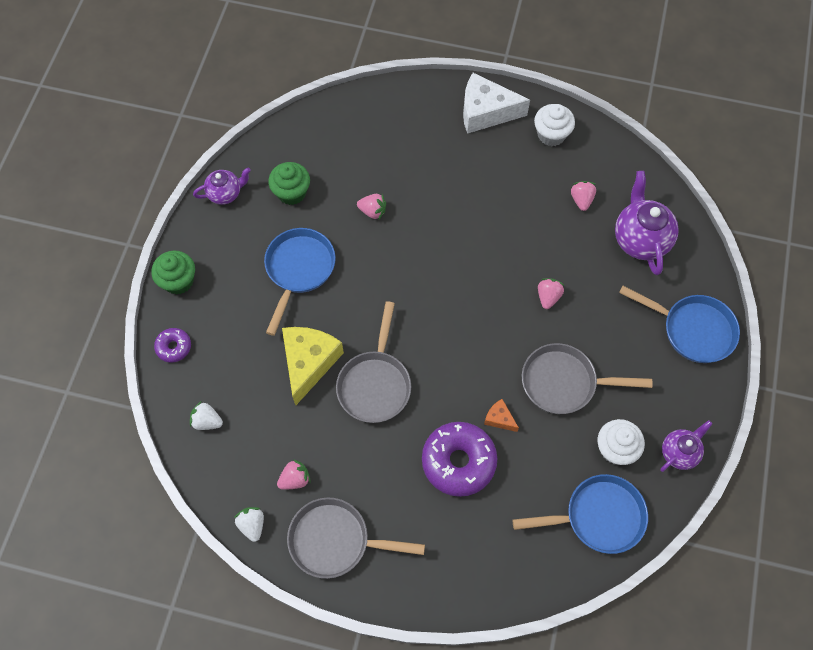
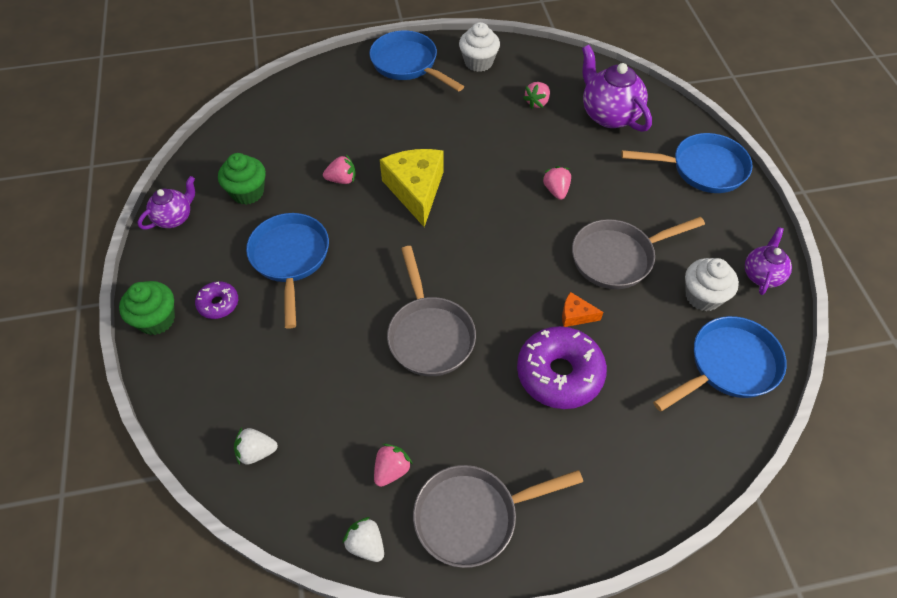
camera: 25 degrees left, 10 degrees down
(174, 347) = (180, 389): purple donut -> purple donut (218, 304)
(309, 363) = (346, 343): yellow cheese -> yellow cheese (416, 190)
(486, 112) = (408, 64): white cheese -> blue pan
(581, 200) = (537, 102): pink strawberry -> pink strawberry turned 120 degrees counterclockwise

